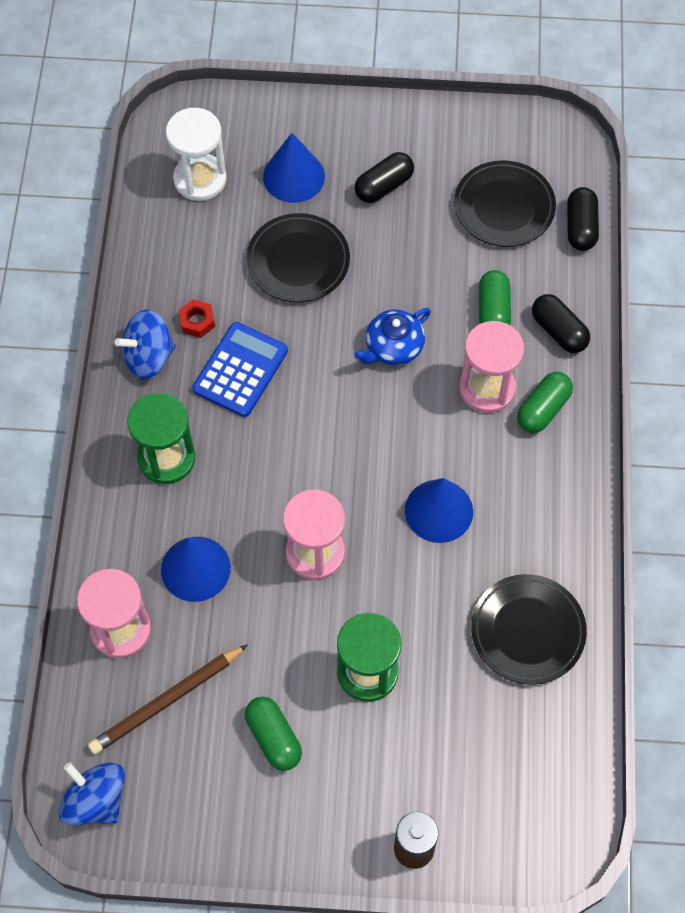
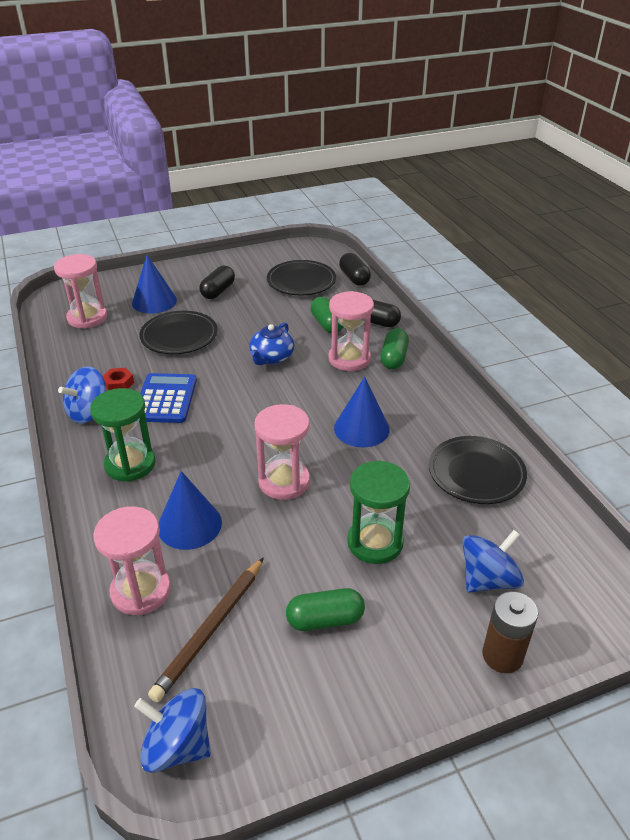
camera: 25 degrees left, 25 degrees down
(200, 179) = (87, 318): white hourglass -> pink hourglass
(274, 738) = (325, 619): green capsule -> green capsule turned 45 degrees counterclockwise
(453, 765) = (488, 579): none -> blue spinning top

